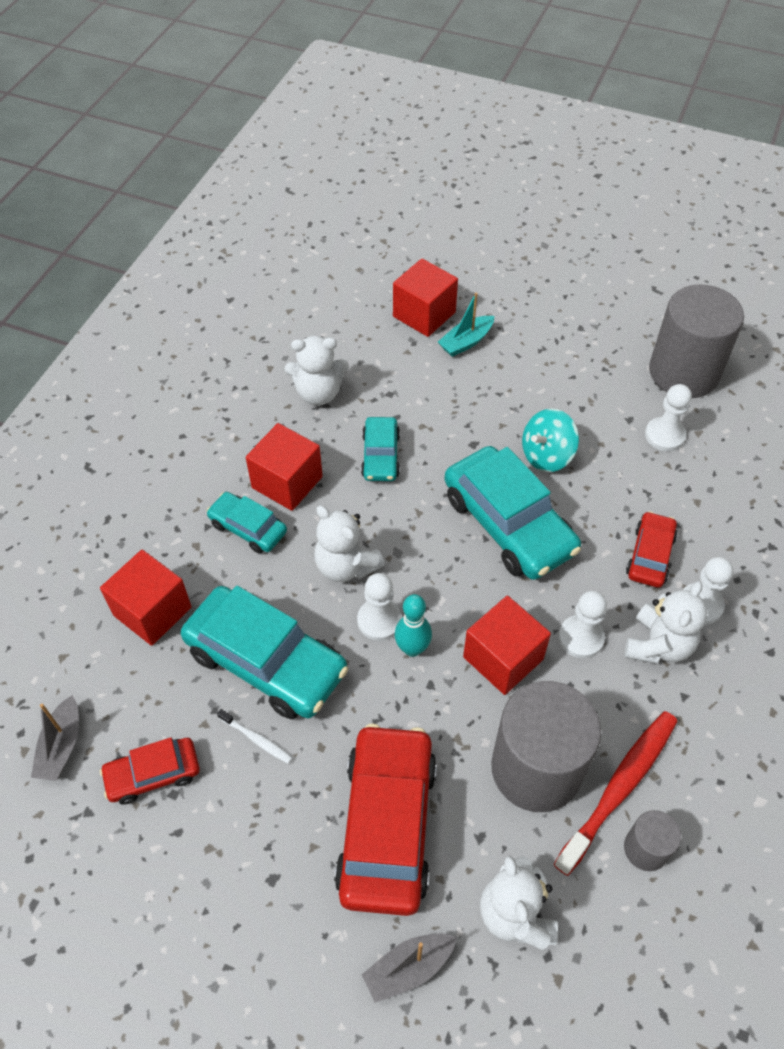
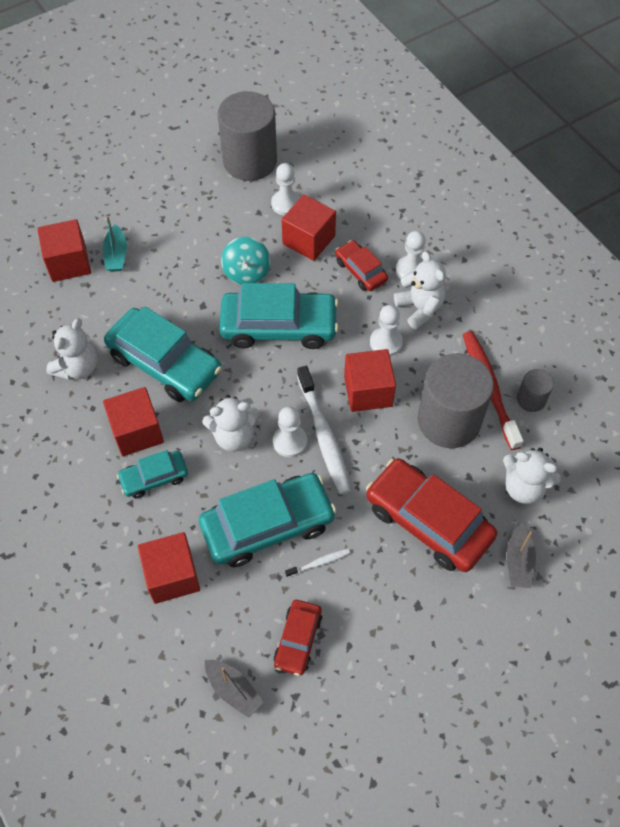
camera: 55 degrees left, 5 degrees up
(380, 456) = (165, 363): turquoise car -> turquoise car, size x1.88
(412, 648) = (324, 435): turquoise bowling pin -> white toothbrush
(640, 483) = (308, 240): none -> red cube

